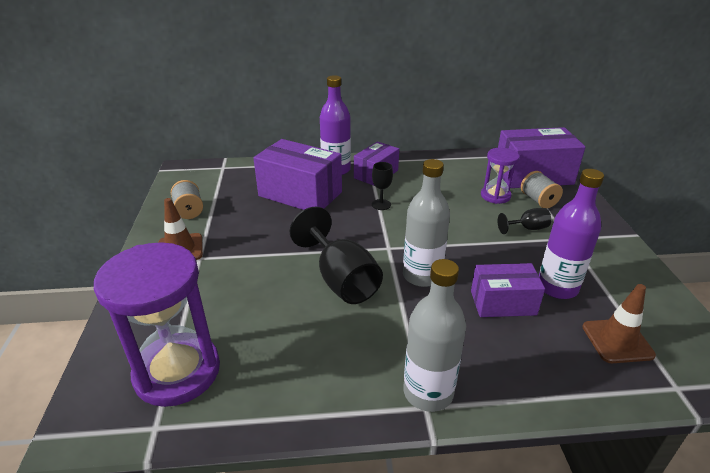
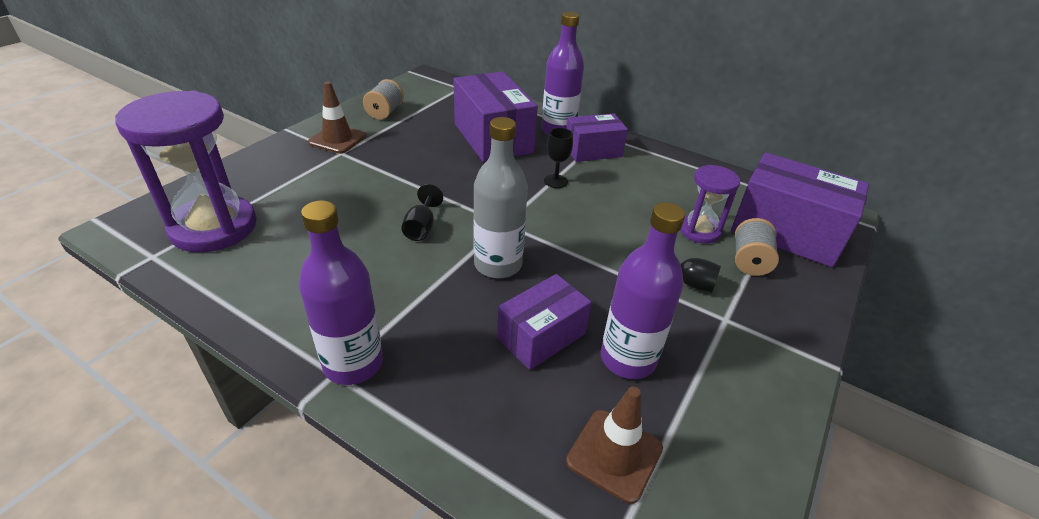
camera: 35 degrees right, 5 degrees up
(341, 279) = (421, 227): black goblet -> black goblet, size x0.49
(428, 392) = (353, 363): grey bottle -> purple bottle
(503, 303) = (541, 336): purple box -> purple box turned 75 degrees counterclockwise

